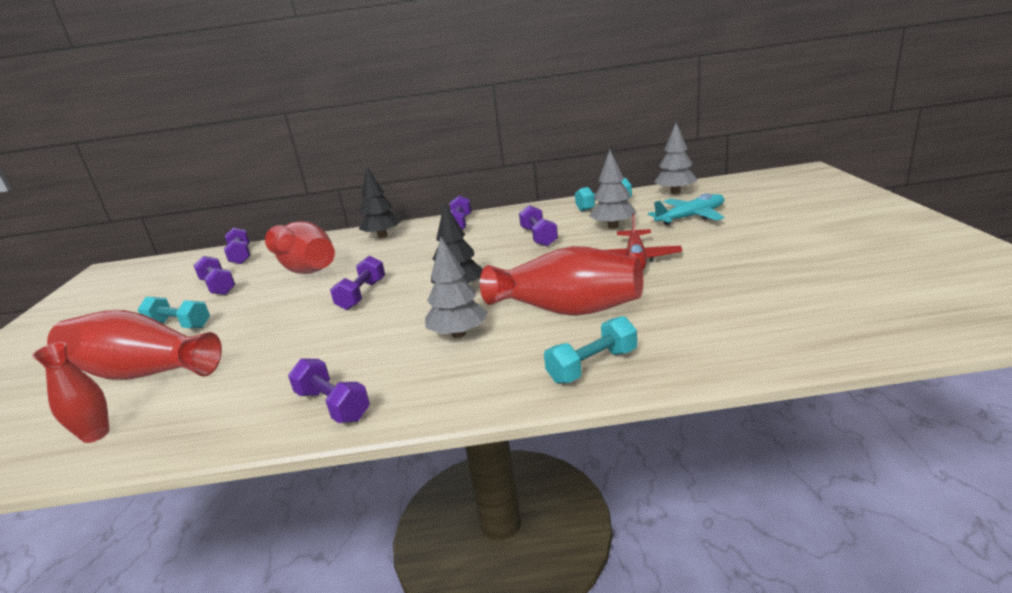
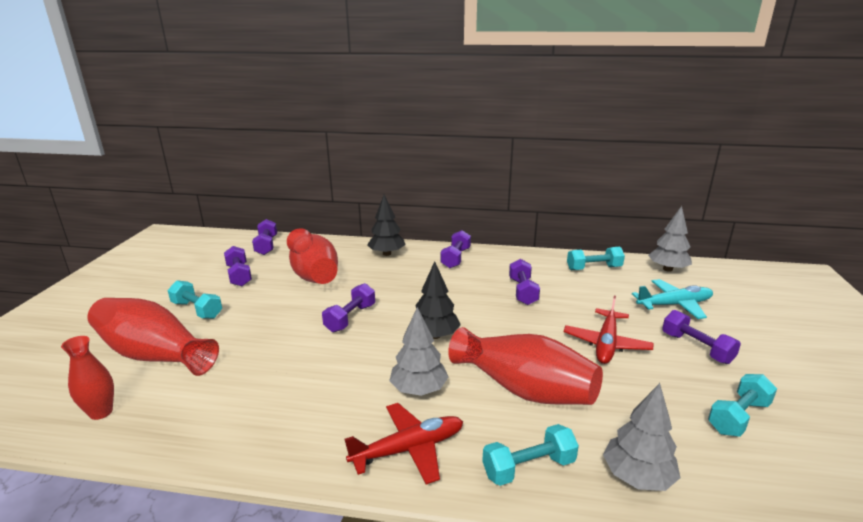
camera: 10 degrees right, 0 degrees up
(333, 405) = (290, 441): purple dumbbell -> purple dumbbell (696, 348)
(465, 381) = (408, 449): none -> red plane
(613, 226) = (595, 297): grey tree -> grey tree (637, 477)
(776, 284) = (738, 417): none -> turquoise dumbbell

